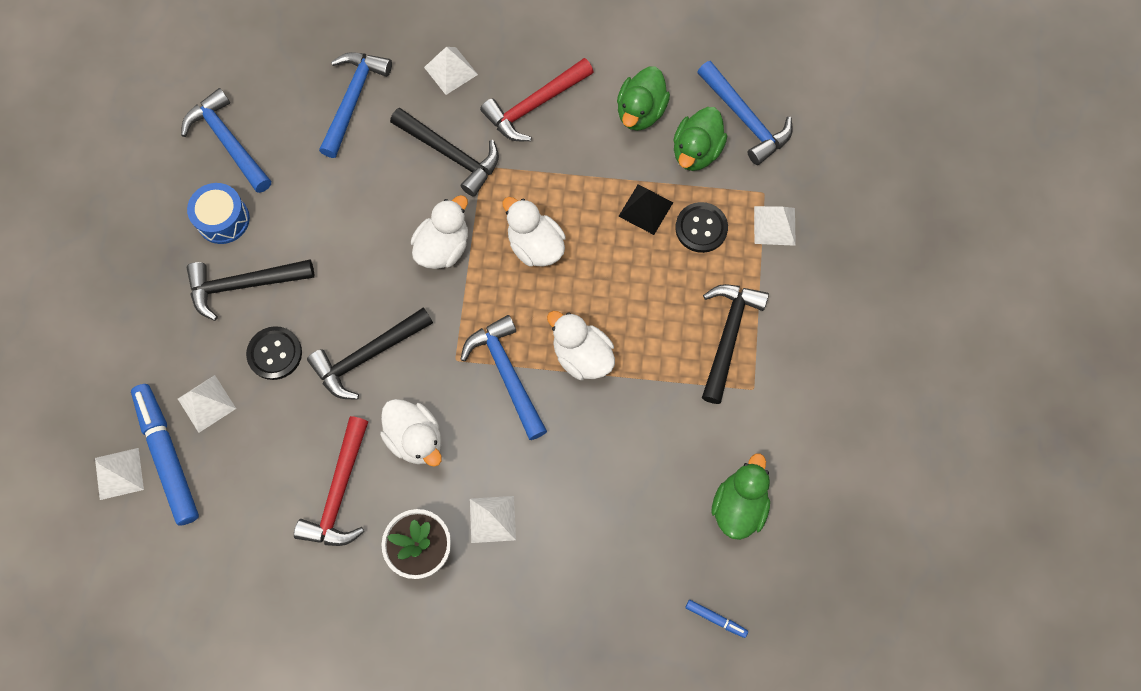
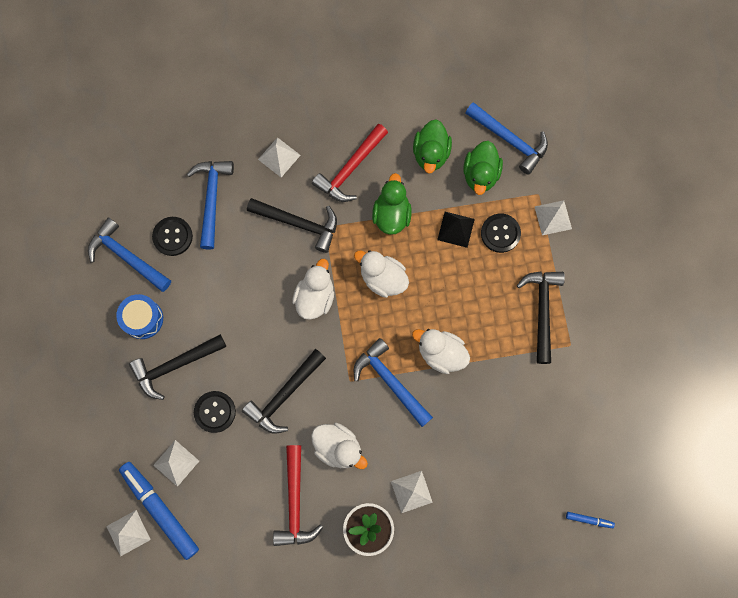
camera: 15 degrees left, 5 degrees up
(291, 132) = (172, 236): none -> black button
(738, 506) = (583, 434): green duck -> green duck (391, 215)

